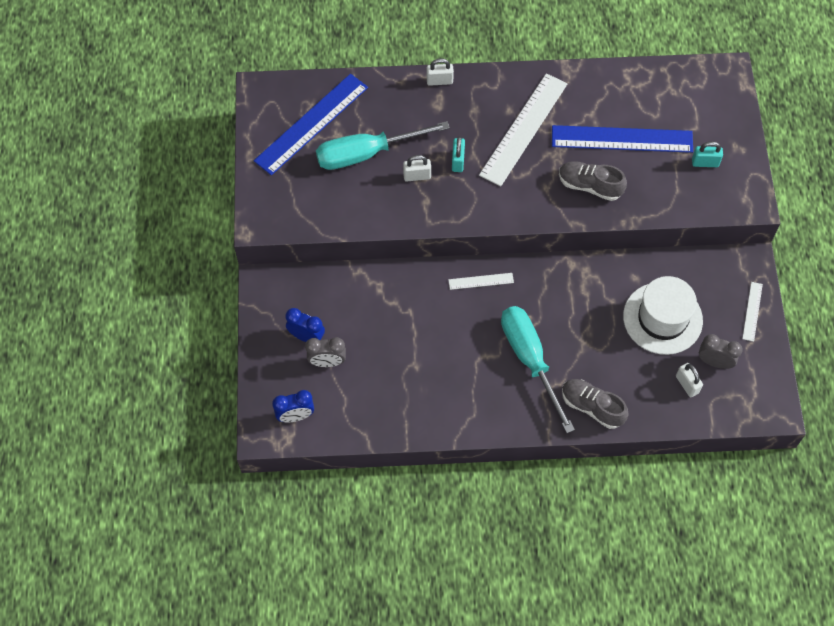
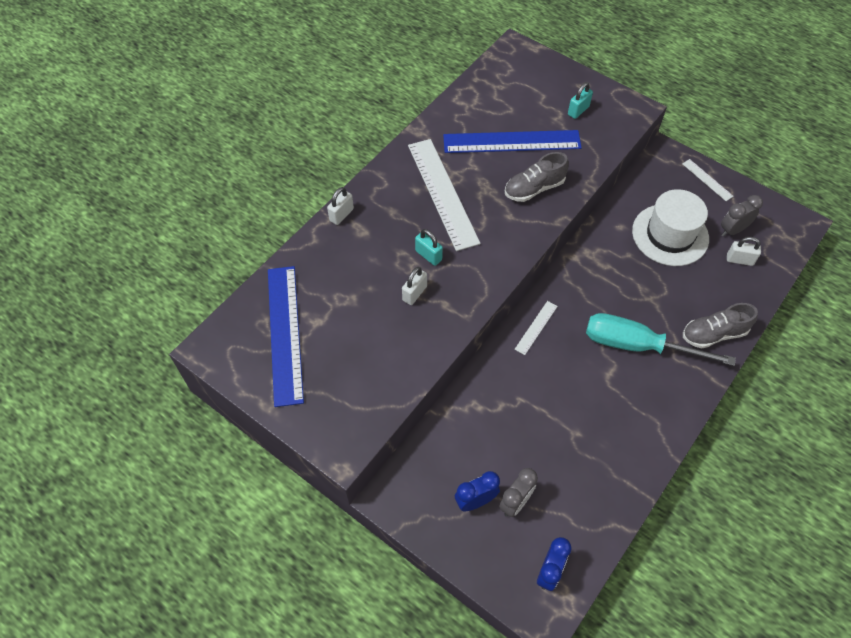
camera: 50 degrees left, 5 degrees down
(366, 153) = (356, 314): turquoise screwdriver -> none
(622, 139) = (511, 142): blue ruler -> blue ruler turned 45 degrees clockwise

